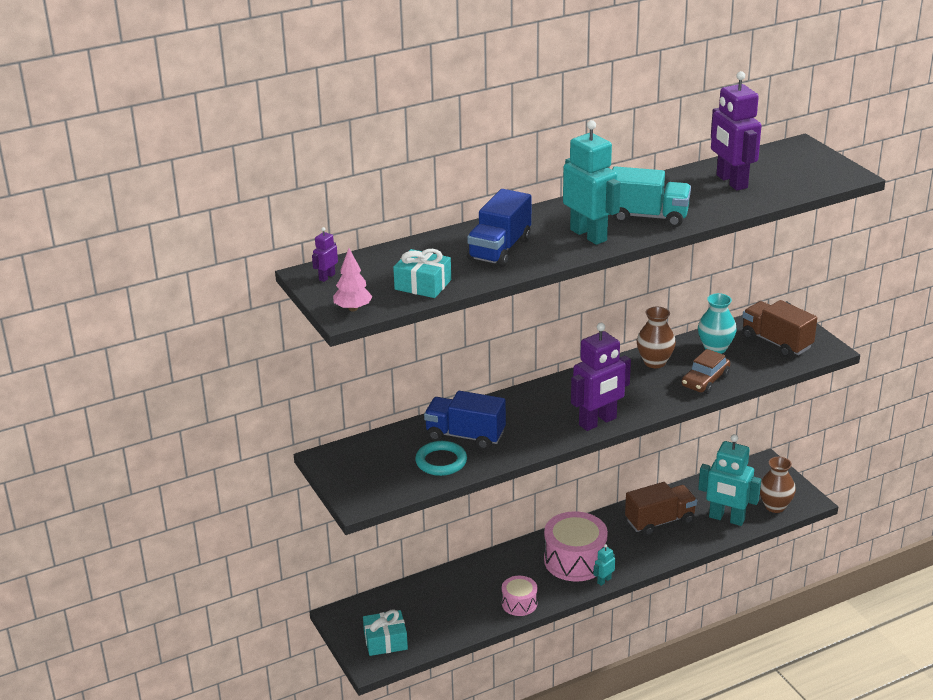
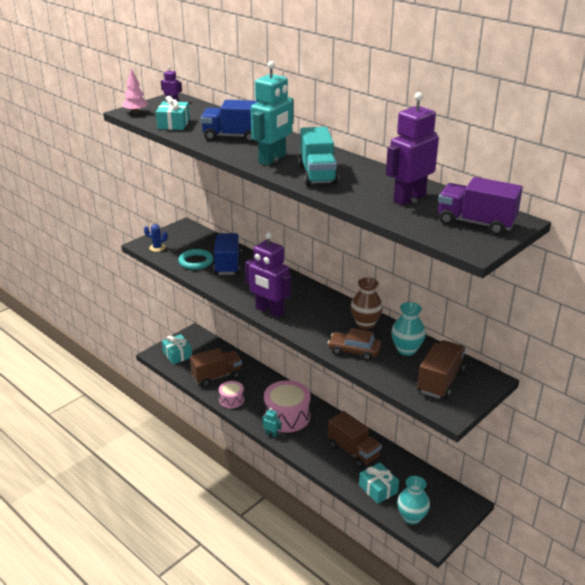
camera: 70 degrees right, 0 degrees up
(378, 491) = (157, 248): none -> blue cactus
(460, 609) = (217, 376): none -> brown truck
(726, 518) = (378, 489): turquoise robot -> turquoise gift
(775, 506) = (411, 517): brown vase -> turquoise vase
(799, 163) = (475, 223): none -> purple truck

